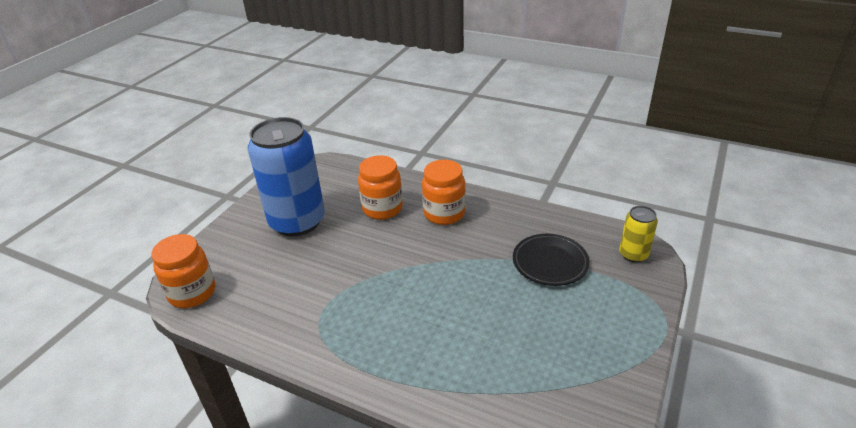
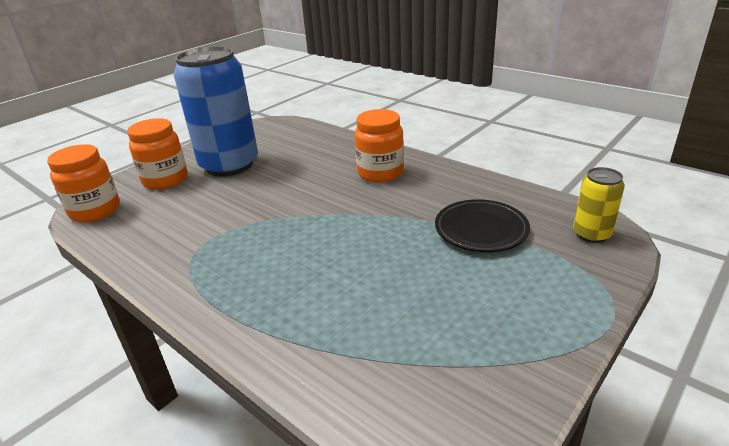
camera: 15 degrees right, 5 degrees down
(382, 208) = (318, 163): orange jar -> orange jar (165, 180)

